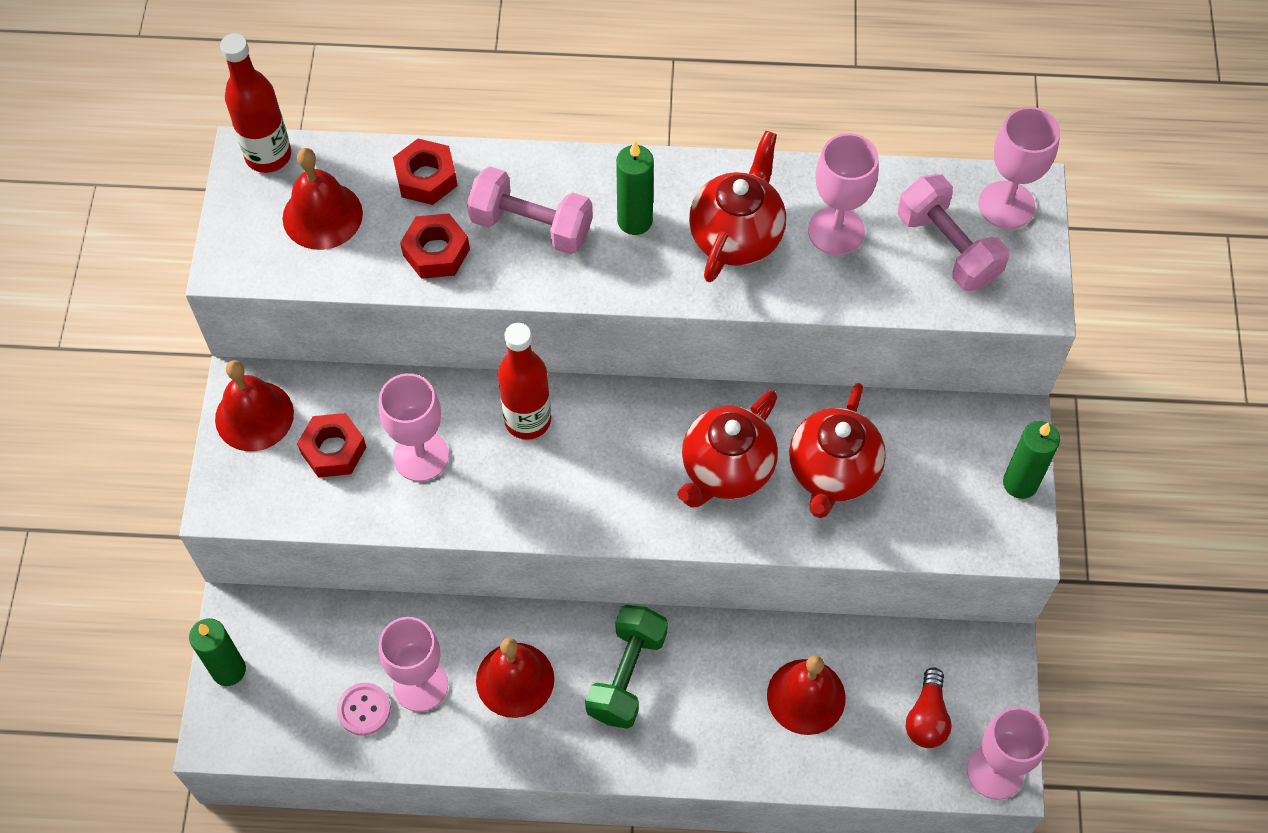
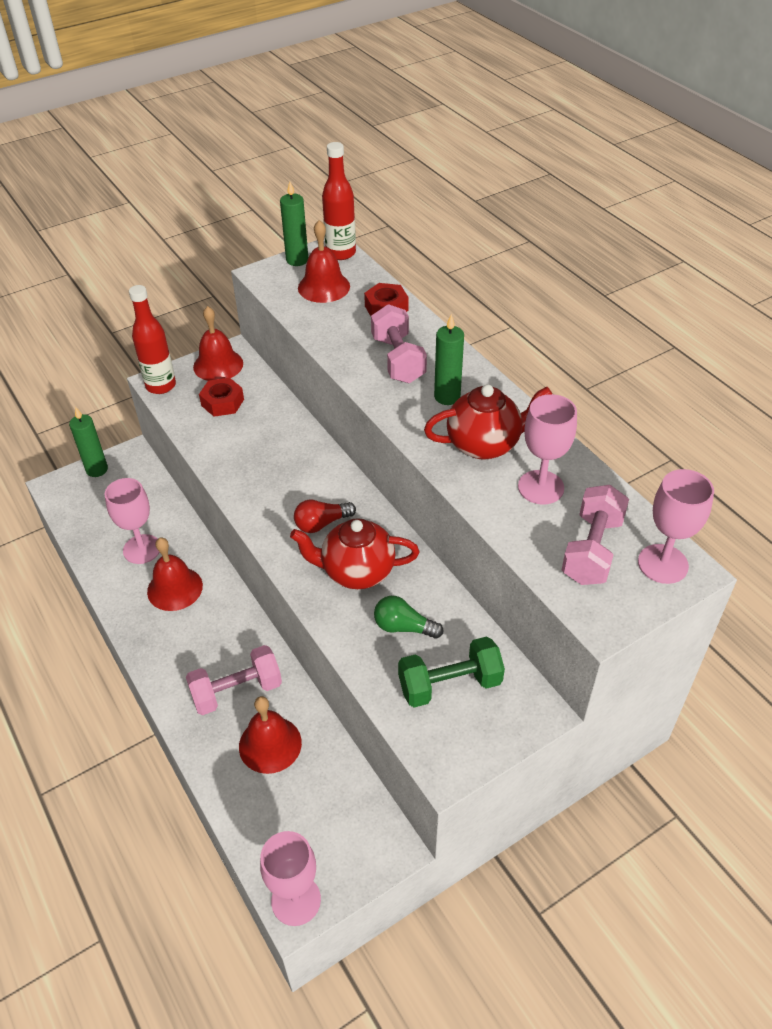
camera: 55 degrees right, 15 degrees down
(364, 709) = (110, 534): pink button -> none
(421, 456) = (248, 436): pink goblet -> none
(436, 252) = (343, 335): red nut -> none
(527, 420) = (309, 465): red bottle -> red bottle (161, 386)
(627, 675) = (216, 639): green dumbbell -> green dumbbell (449, 685)
(714, 692) = (237, 691): none -> pink dumbbell
(832, 472) = (403, 627): red teapot -> green light bulb
(927, 717) = (306, 828): red light bulb -> red light bulb (321, 523)
(1020, 483) = (494, 742): green candle -> green candle (297, 260)

